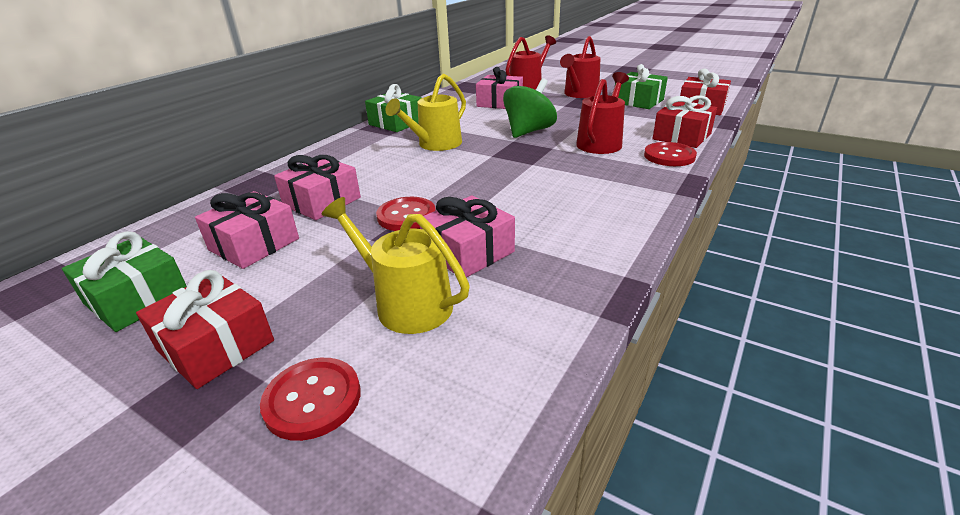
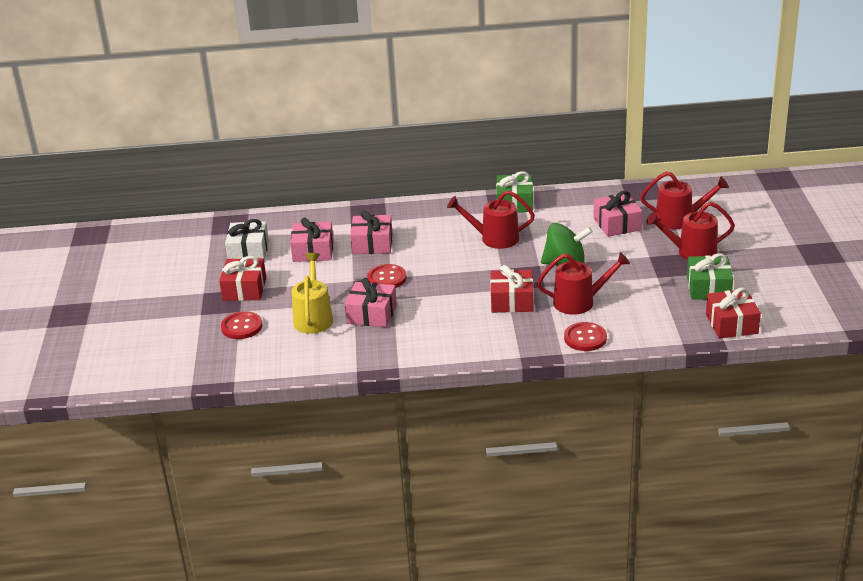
camera: 55 degrees right, 0 degrees up
(137, 298) = (248, 251): green gift -> white gift
(436, 144) = (494, 238): yellow watering can -> red watering can
(681, 136) = (636, 333): red gift -> red gift (512, 301)

